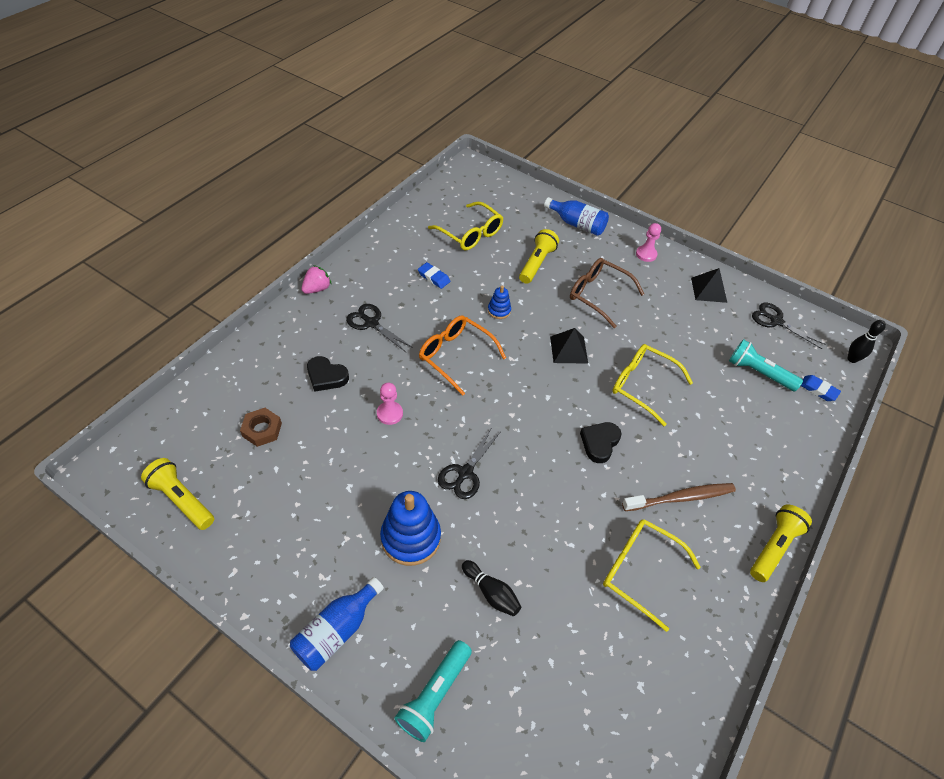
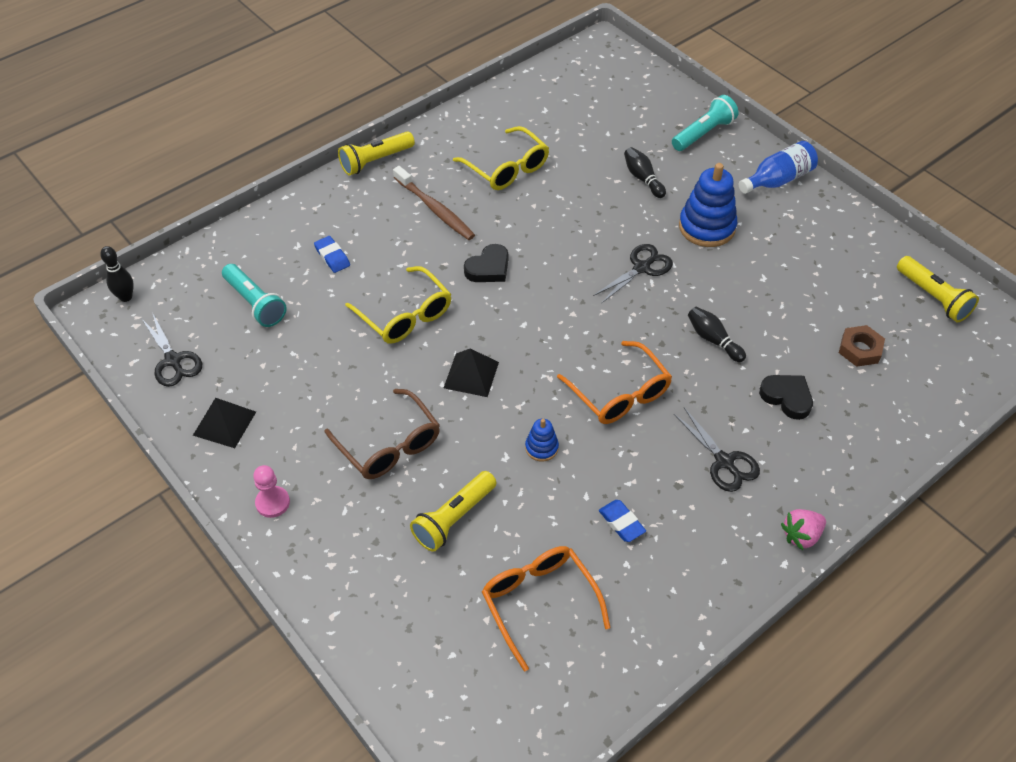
camera: 160 degrees left, 0 degrees up
(389, 414) = (713, 340): pink pawn -> black bowling pin
(470, 234) = (539, 602): yellow glasses -> orange glasses
(577, 224) = (348, 588): blue bottle -> none
(680, 498) = (435, 209): brown toothbrush -> brown toothbrush turned 135 degrees counterclockwise
(818, 390) = (203, 273): blue eraser -> blue eraser (332, 257)

